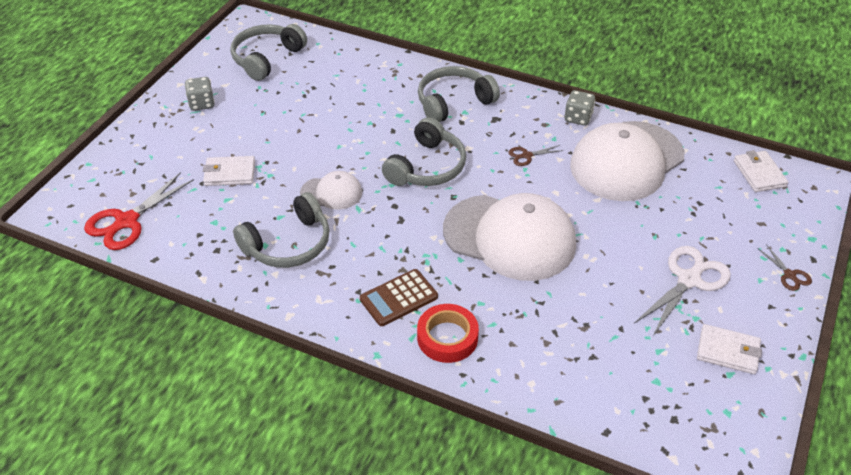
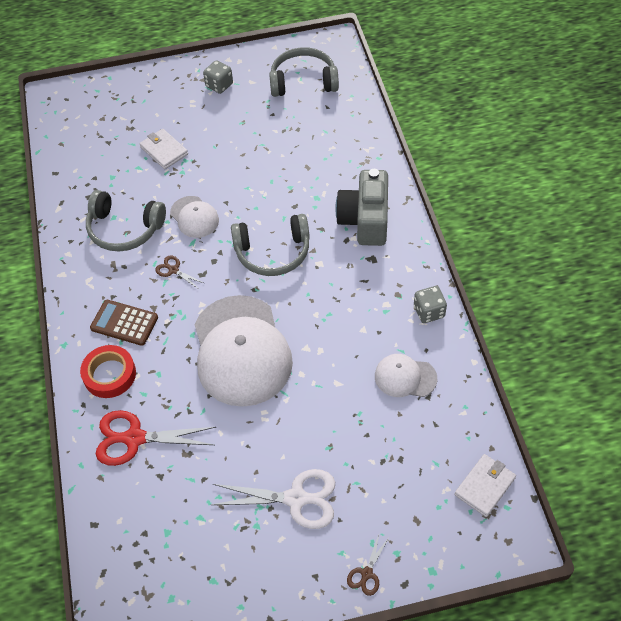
camera: 55 degrees right, 10 degrees up
(127, 221) = (75, 135): red scissors -> red scissors (134, 438)
(453, 102) = (365, 220): grey headphones -> grey camera
(527, 156) = (346, 306): brown scissors -> brown scissors (173, 270)
(626, 161) = (405, 377): white cap -> white cap, size x0.48
(728, 351) = (236, 568): white wallet -> none

